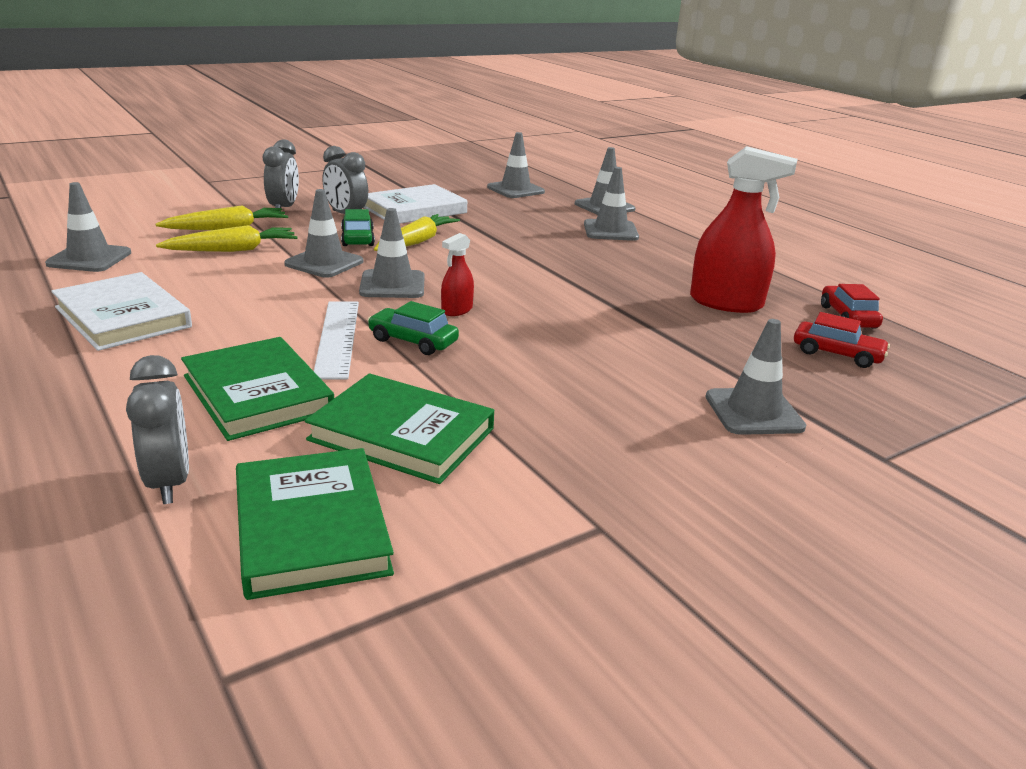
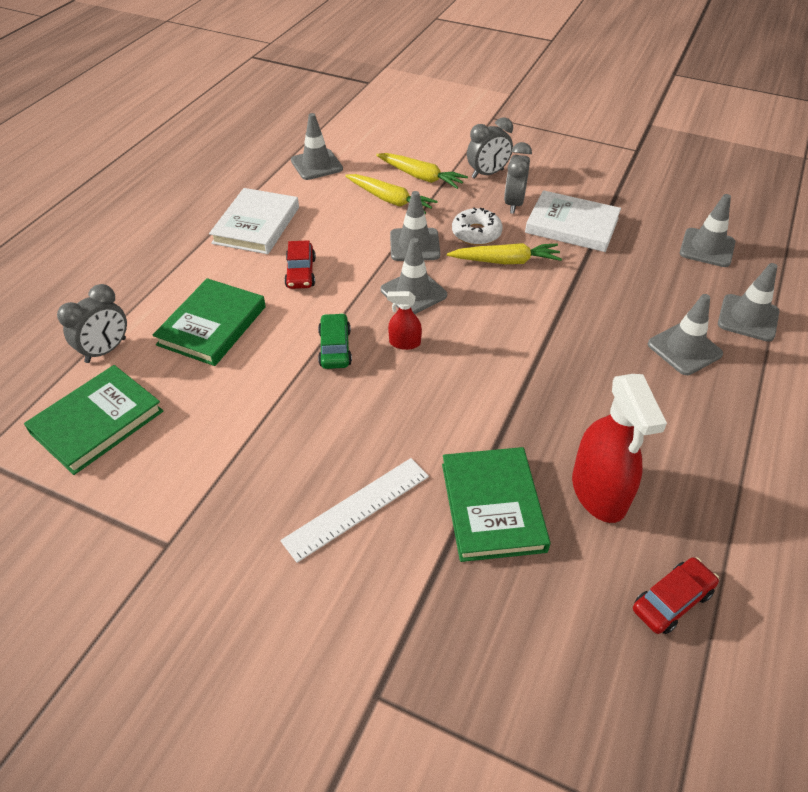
camera: 60 degrees right, 20 degrees up
(337, 338) = (308, 315): white ruler -> white ruler (357, 508)
(357, 238) = (476, 233): green car -> white donut
(402, 434) = (211, 406): green book -> green book (492, 506)
(753, 412) = (387, 580): grey traffic cone -> none
(837, 354) = (564, 612): red car -> red car (301, 273)

